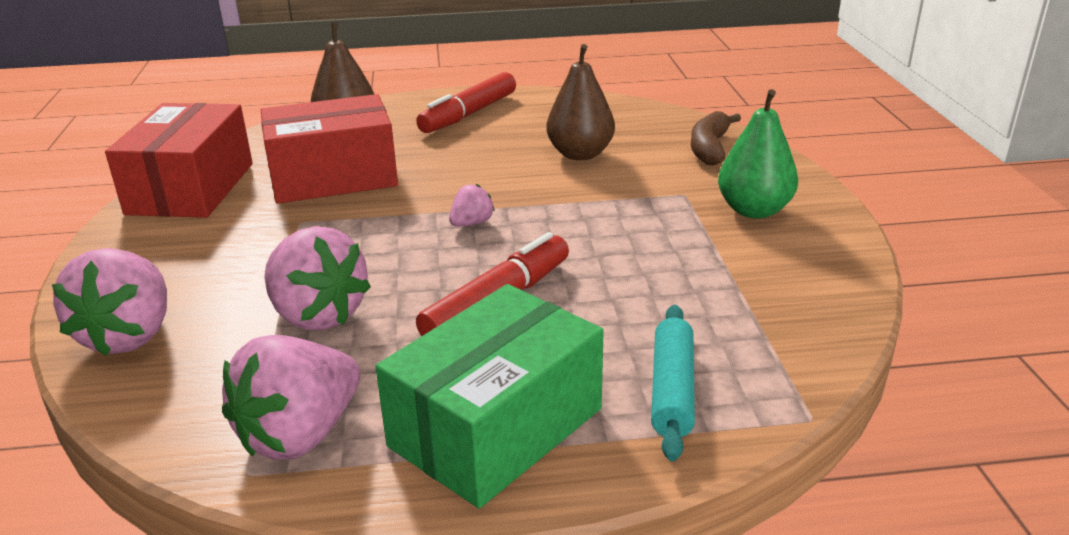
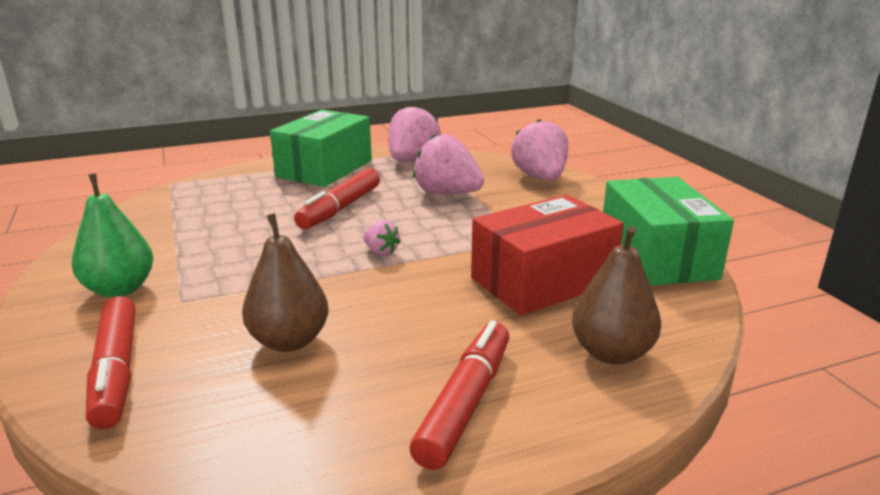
camera: 165 degrees right, 5 degrees down
(191, 188) = (657, 256): red box -> green box
(471, 223) = (381, 252): pink strawberry -> pink strawberry turned 75 degrees counterclockwise
(672, 390) = (237, 185): turquoise rolling pin -> none
(710, 148) = (116, 371): brown banana -> red marker

